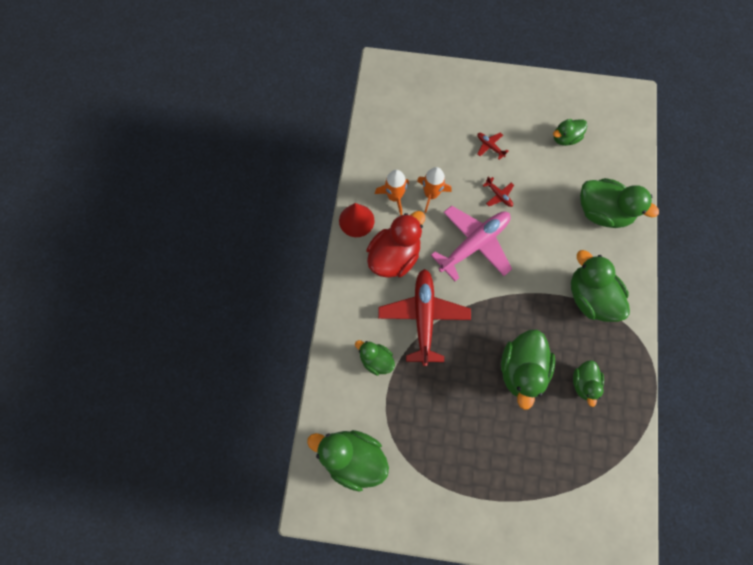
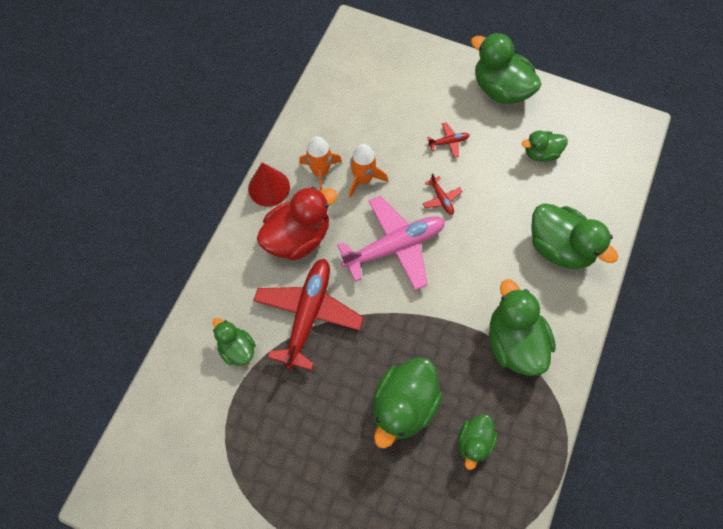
camera: 15 degrees right, 5 degrees down
(352, 457) = (172, 453): green duck -> green duck (500, 89)
(490, 146) = (448, 142): red plane -> red plane turned 105 degrees clockwise

